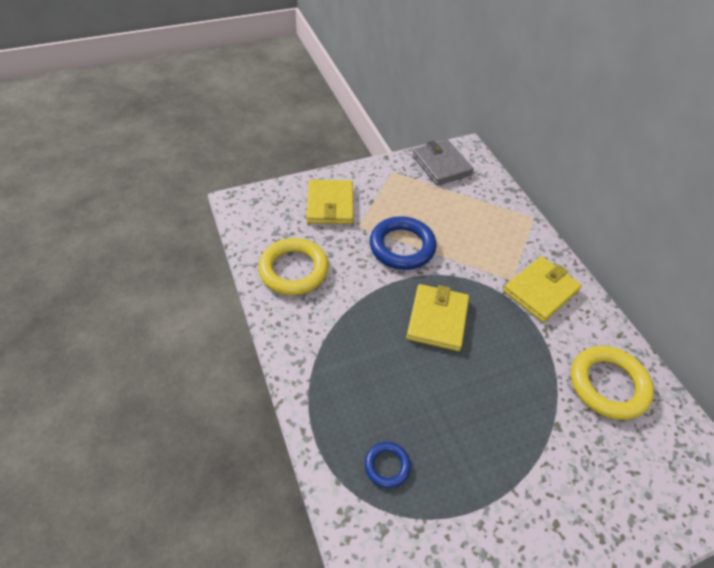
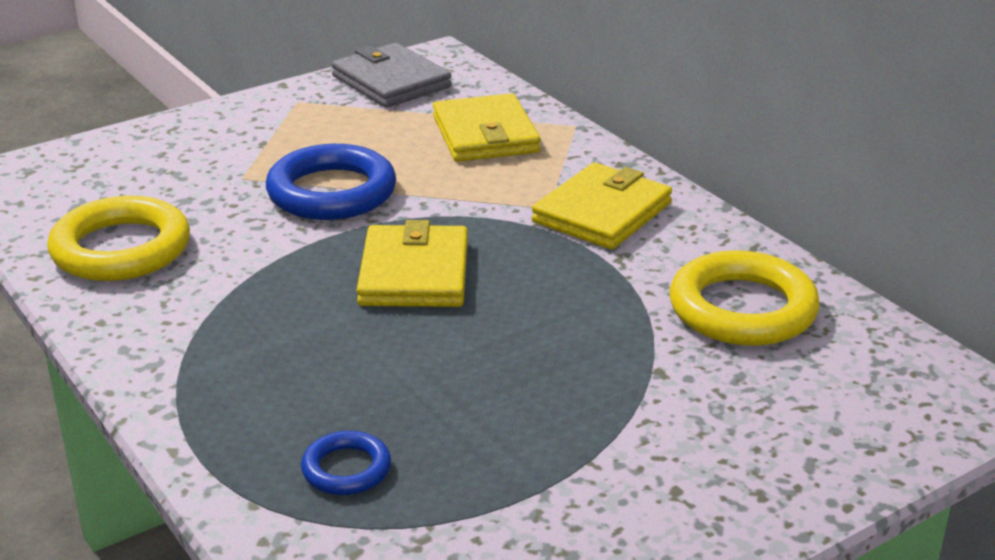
camera: 10 degrees left, 20 degrees down
(330, 204) = (181, 157): yellow wallet -> yellow wallet (485, 134)

